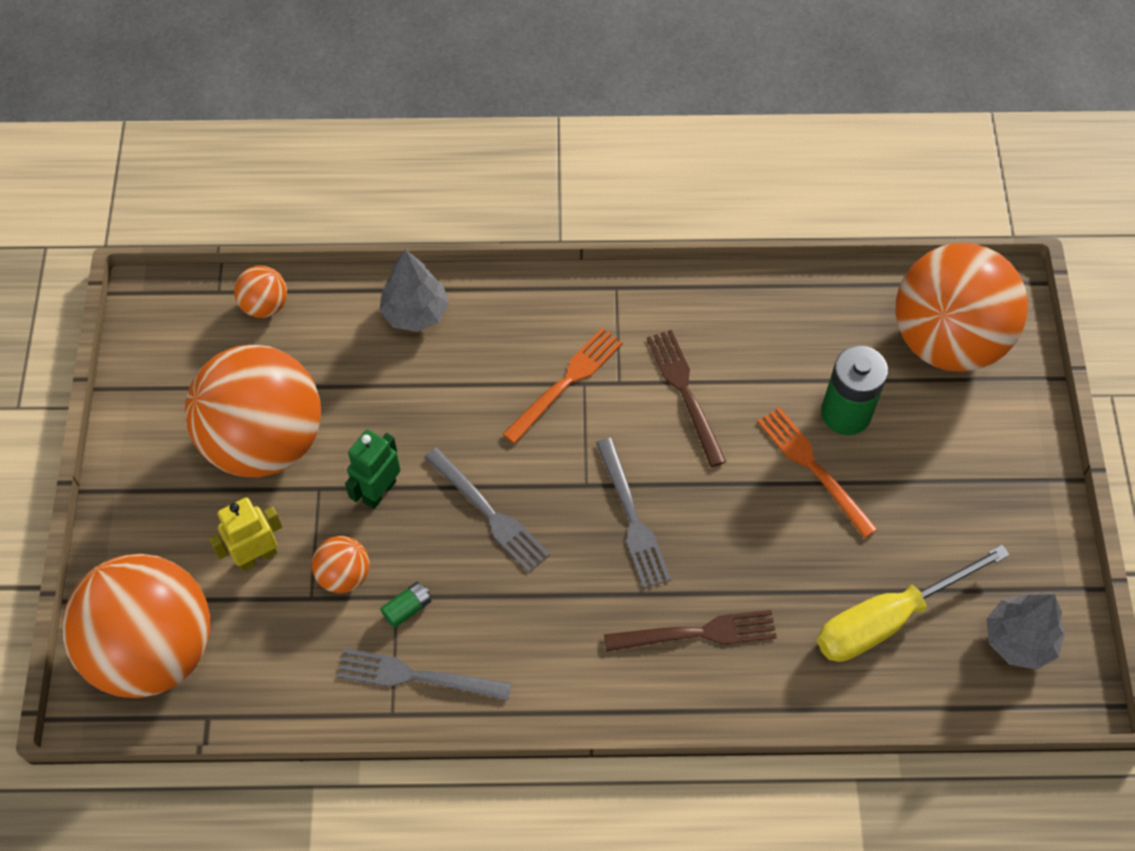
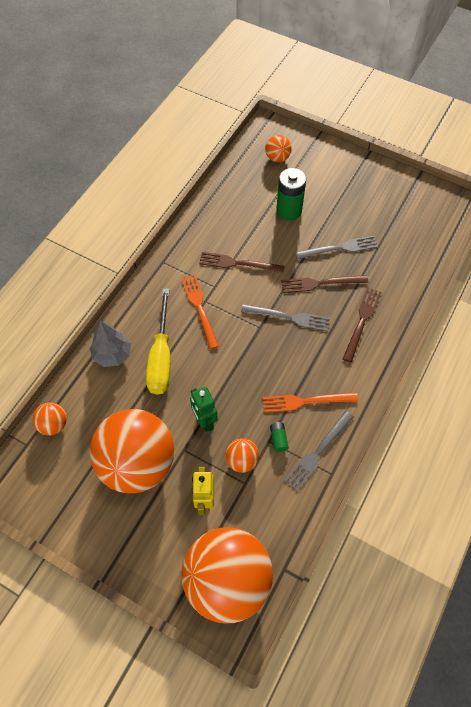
camera: 60 degrees left, 0 degrees up
(489, 513) = (249, 376): grey fork -> grey fork (339, 248)
(730, 533) = (320, 283): none -> brown fork
(813, 467) = (307, 236): orange fork -> orange fork (305, 401)
(887, 619) = (395, 248): yellow screwdriver -> yellow screwdriver (161, 357)
(946, 340) = (277, 158): orange ball -> orange ball, size x0.42
(1018, 639) = (429, 209): grey tree -> none

